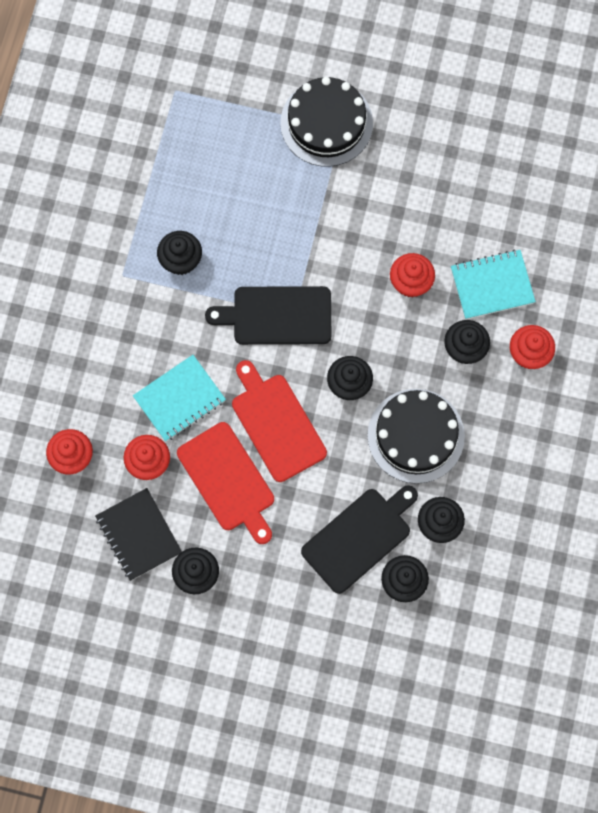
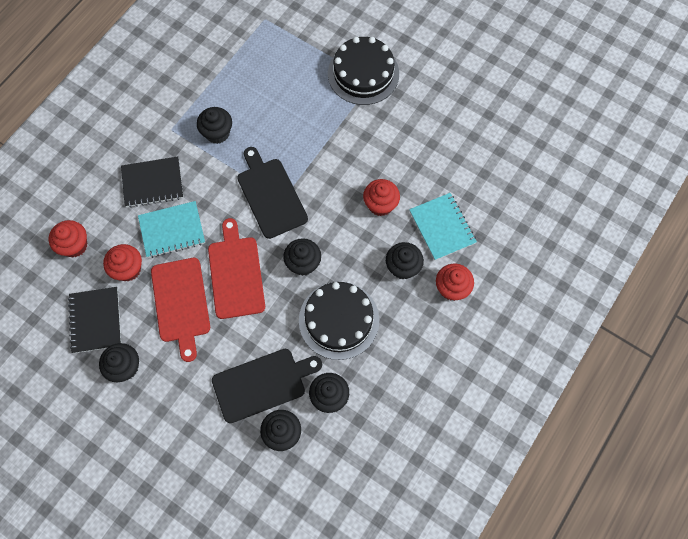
camera: 20 degrees right, 5 degrees down
(130, 350) = (152, 183): none -> black notebook
(277, 316) = (270, 195): black cutting board -> black cutting board turned 45 degrees clockwise
(492, 285) = (442, 227): turquoise notebook -> turquoise notebook turned 60 degrees clockwise

